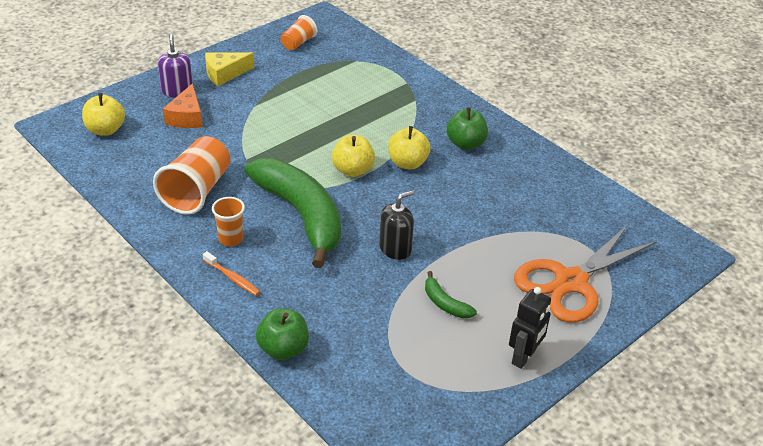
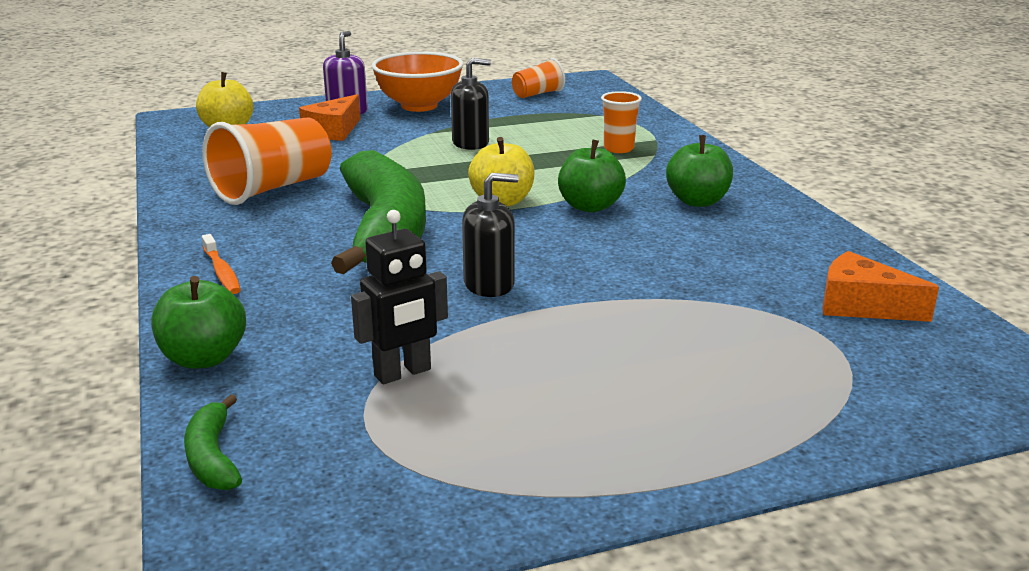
camera: 25 degrees right, 15 degrees down
(225, 74) = (419, 106): yellow cheese -> orange bowl
(231, 239) = (264, 236): orange cup -> orange cup (618, 149)
(291, 112) = (470, 143): none -> black soap dispenser
(407, 163) = (590, 206): yellow apple -> green apple
(445, 303) = (512, 360): green banana -> green banana (212, 457)
(524, 357) = (598, 459): black robot -> black robot (403, 373)
(571, 282) = (767, 378): orange scissors -> none
(590, 215) = (861, 306): none -> orange cheese

